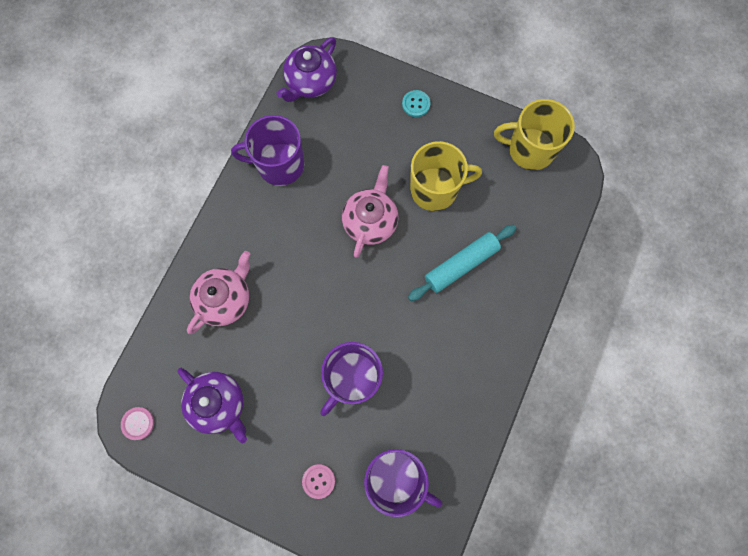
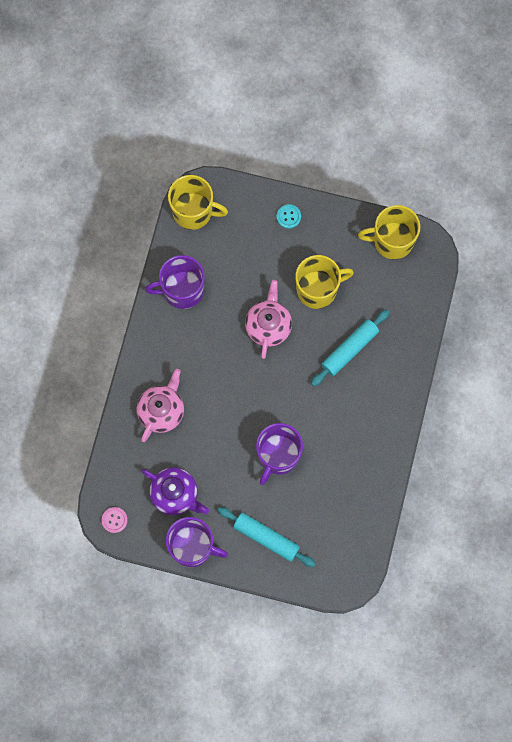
camera: 10 degrees left, 0 degrees up
(310, 82) = (193, 211): purple teapot -> yellow mug
(318, 481) = (266, 538): pink button -> turquoise rolling pin
(395, 477) = (325, 525): purple mug -> purple mug (192, 547)

